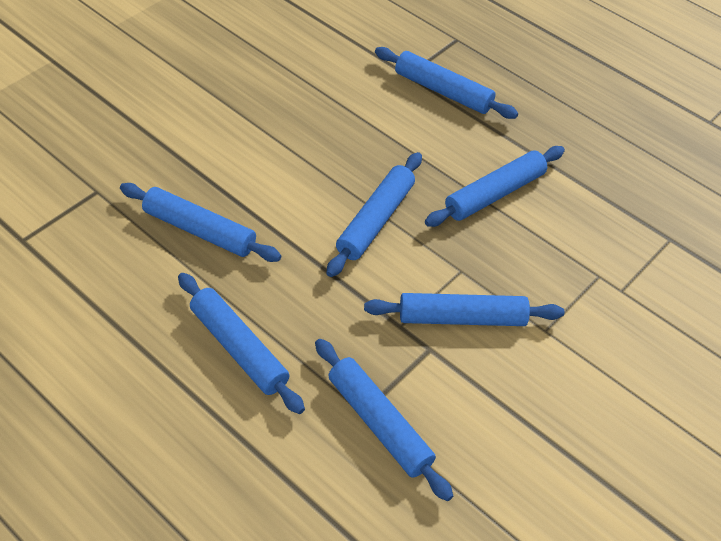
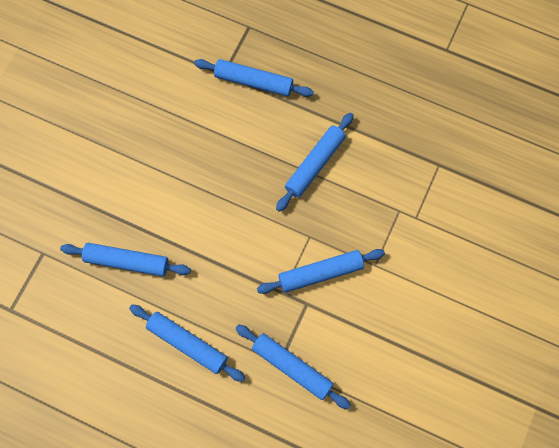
camera: 15 degrees left, 20 degrees up
(376, 220) = (242, 214): blue rolling pin -> none

